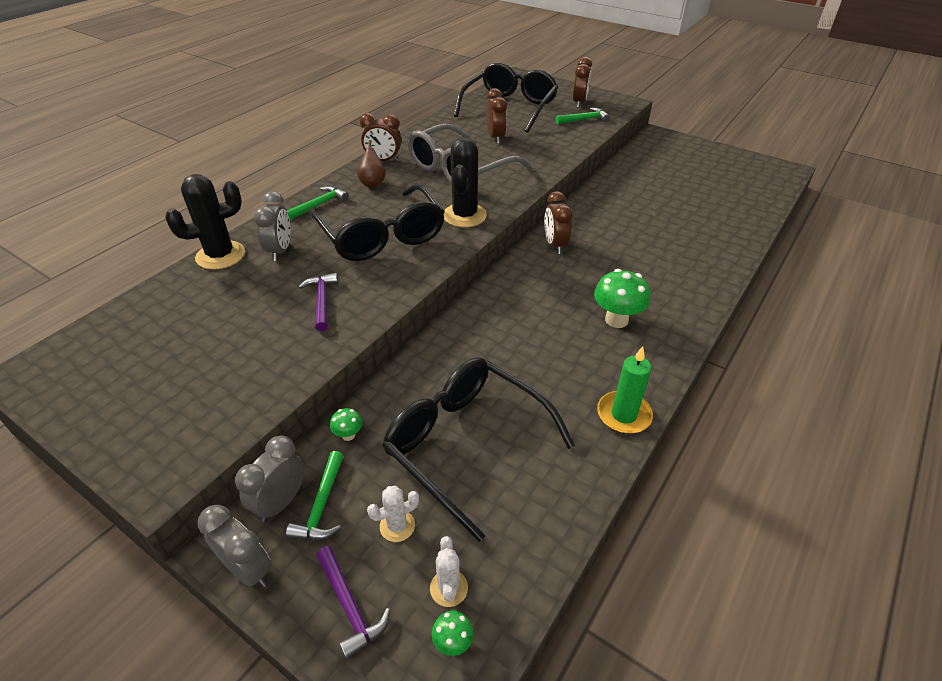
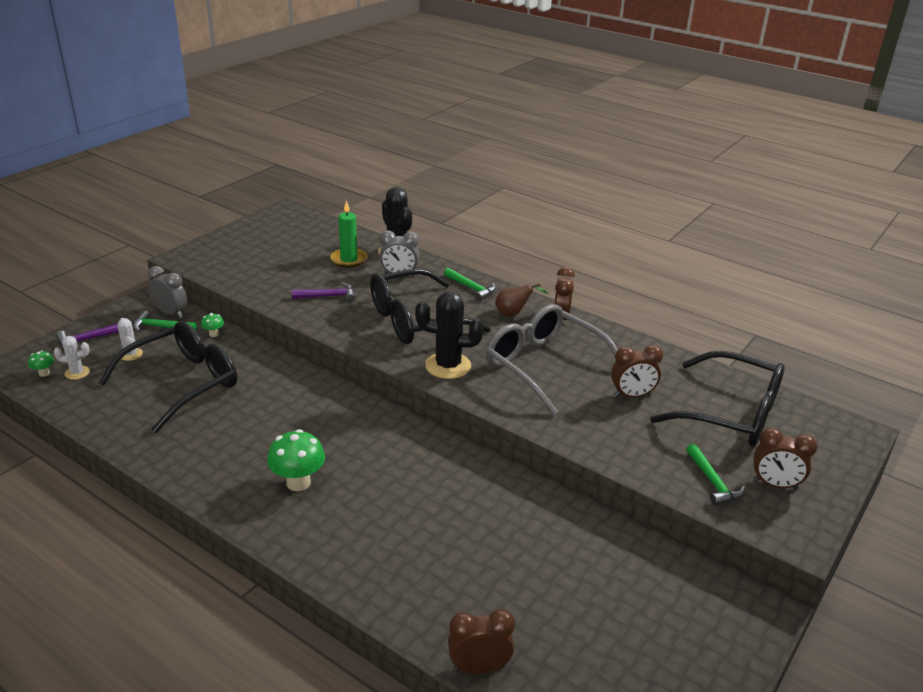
camera: 90 degrees right, 10 degrees down
(248, 569) = (131, 307): grey clock -> none
(555, 245) = (436, 454): brown clock -> brown clock (479, 667)
(623, 415) = (175, 467): green candle -> green candle (349, 259)

